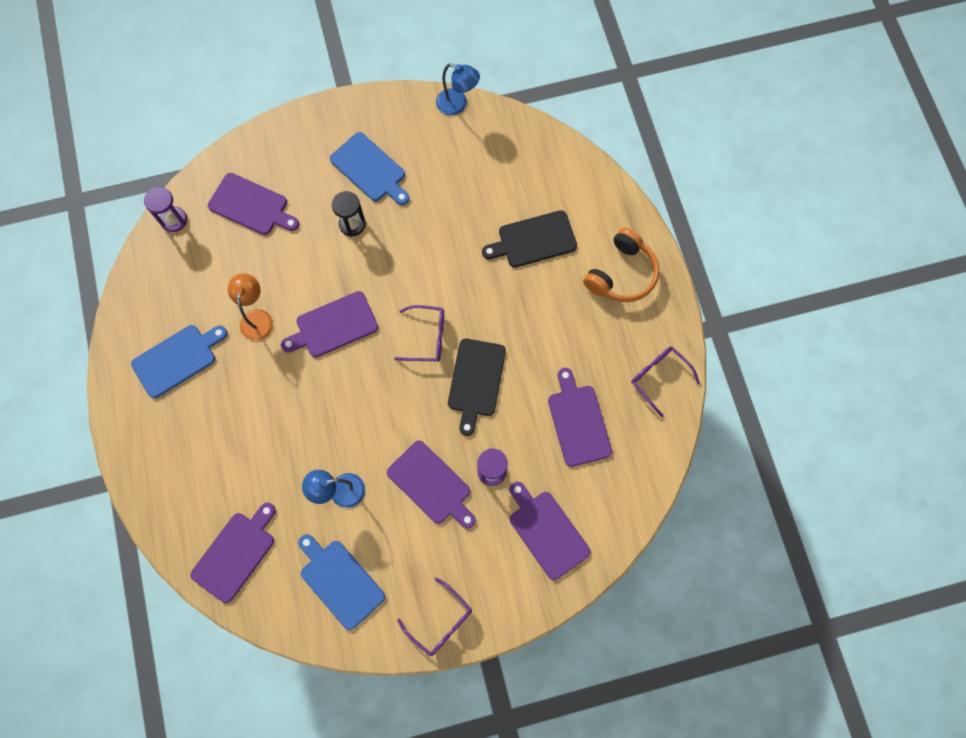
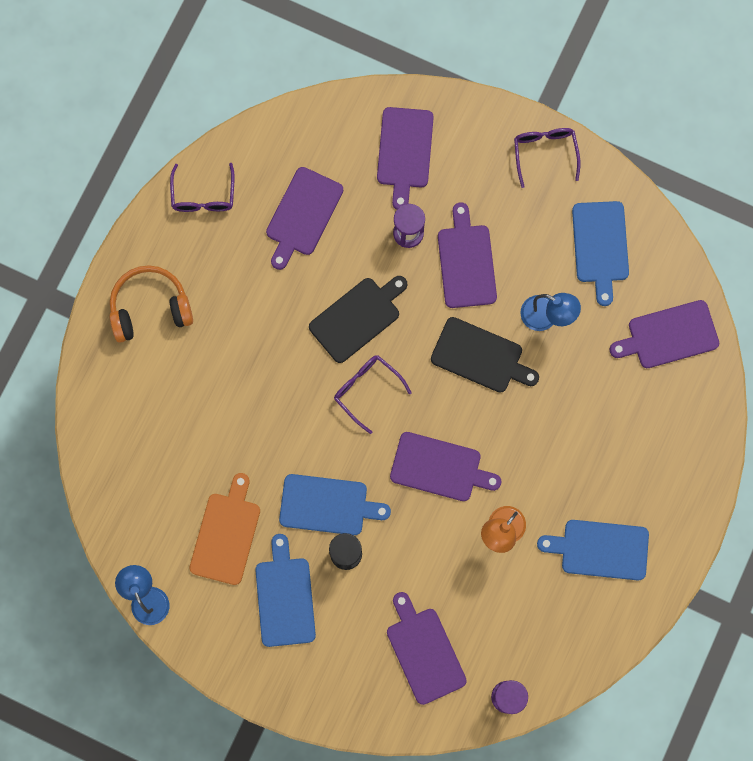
camera: 140 degrees left, 5 degrees up
(390, 244) = (327, 505): none -> blue cutting board
(441, 177) = (226, 534): none -> orange cutting board
(534, 240) = (197, 402): black cutting board -> black cutting board (480, 356)

